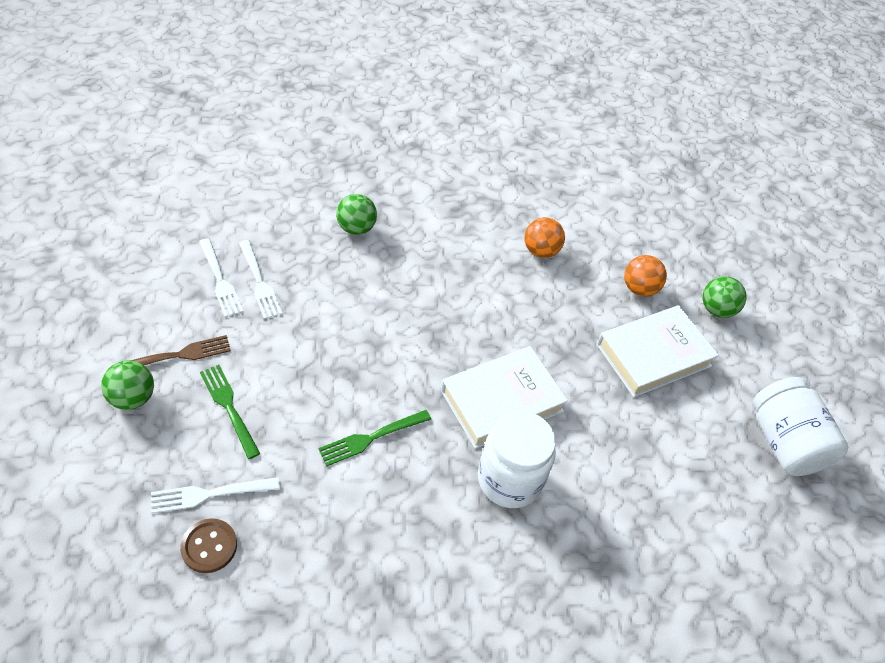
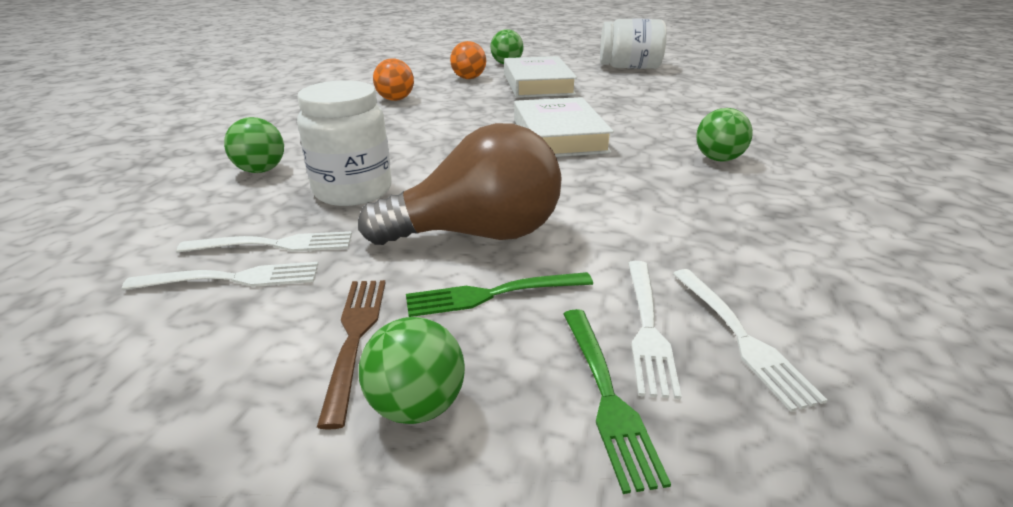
camera: 65 degrees left, 20 degrees down
(209, 546) = (741, 337): brown button -> white fork
(298, 382) = (477, 234): none -> brown light bulb
(371, 438) = (582, 199): green fork -> green fork (607, 396)
(495, 543) = (718, 159): none -> green ball
(509, 479) = (648, 145): white jar -> white jar (353, 191)

